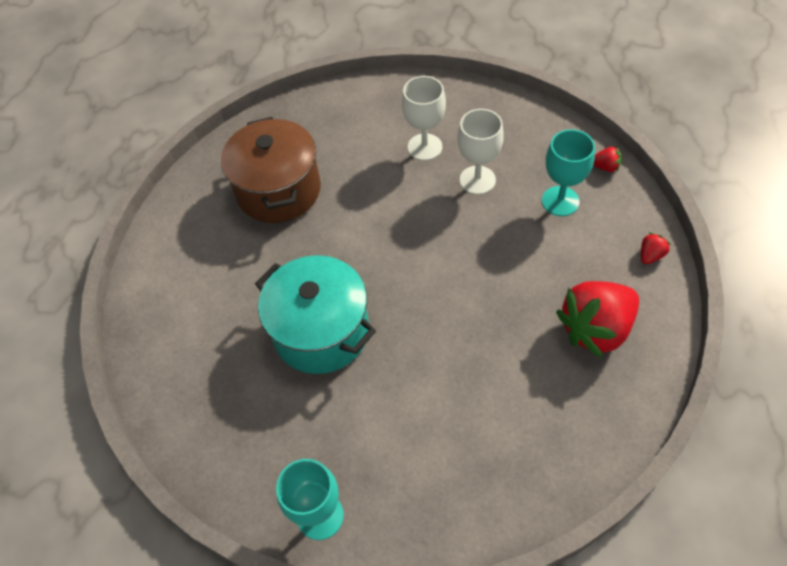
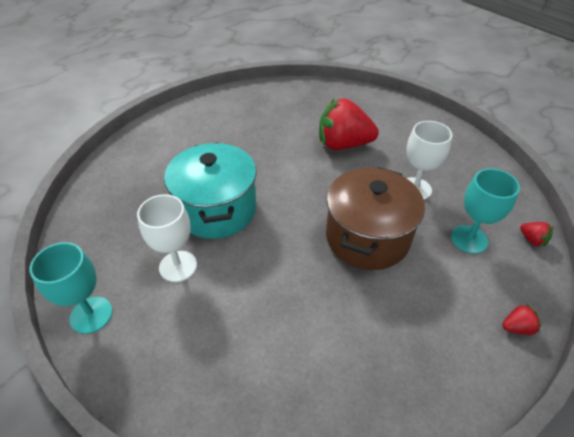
camera: 35 degrees right, 10 degrees down
(279, 190) = (279, 122): brown pot -> brown pot (367, 237)
(424, 147) = (396, 150): white goblet -> white goblet (178, 266)
(596, 329) = (412, 347): red strawberry -> red strawberry (343, 144)

